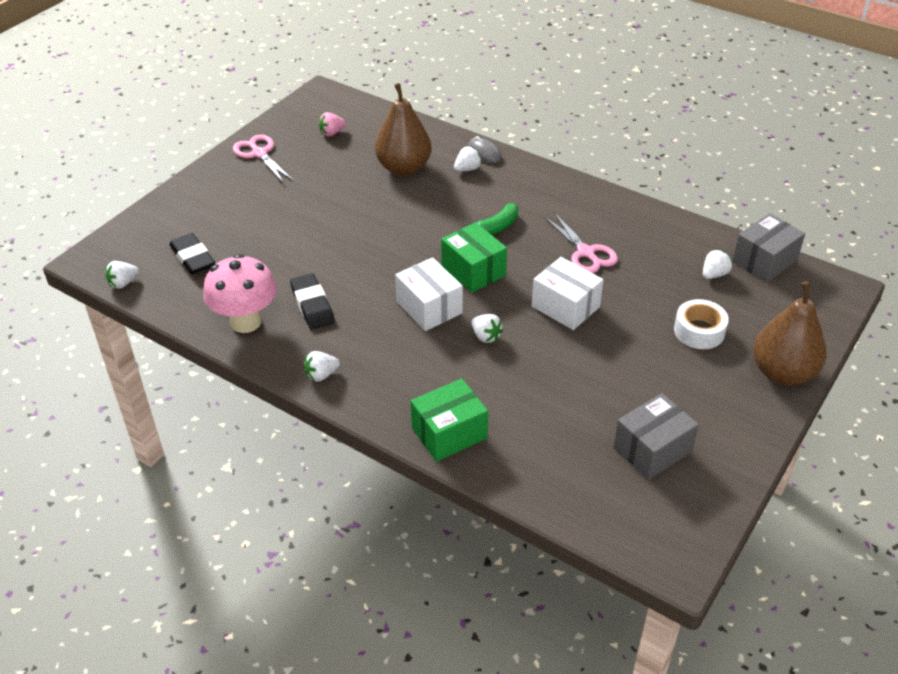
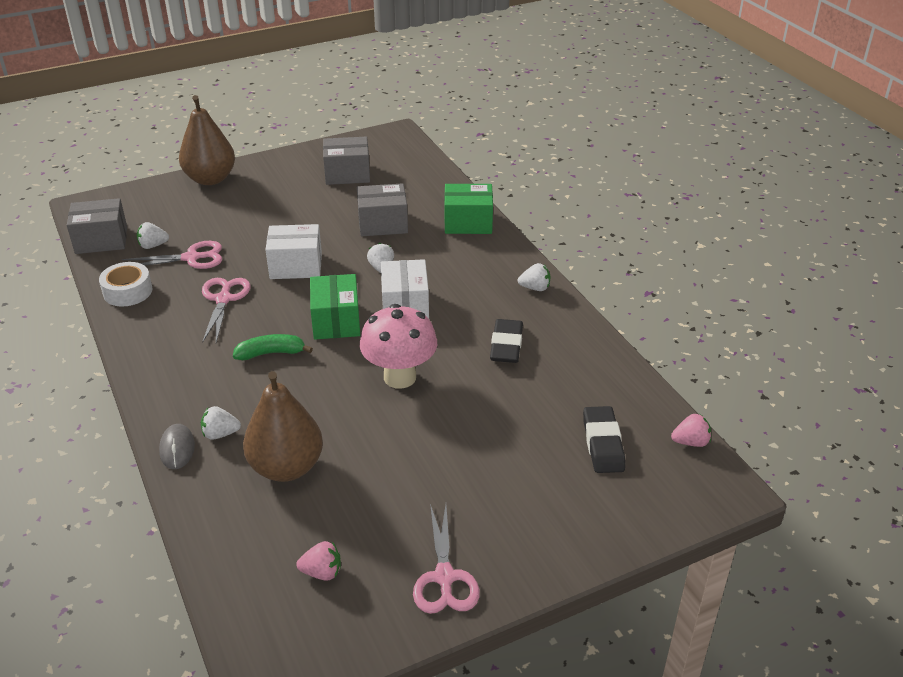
camera: 150 degrees left, 5 degrees down
(123, 283) = (690, 442): white strawberry -> pink strawberry
(246, 322) = (577, 353): pink mushroom -> pink mushroom (400, 377)
(537, 391) = (383, 224): none -> grey box
(565, 307) = (296, 266): white box -> white box turned 75 degrees counterclockwise
(664, 277) = (192, 258): none -> pink scissors
(699, 331) = (224, 217): white tape -> white tape (128, 291)

